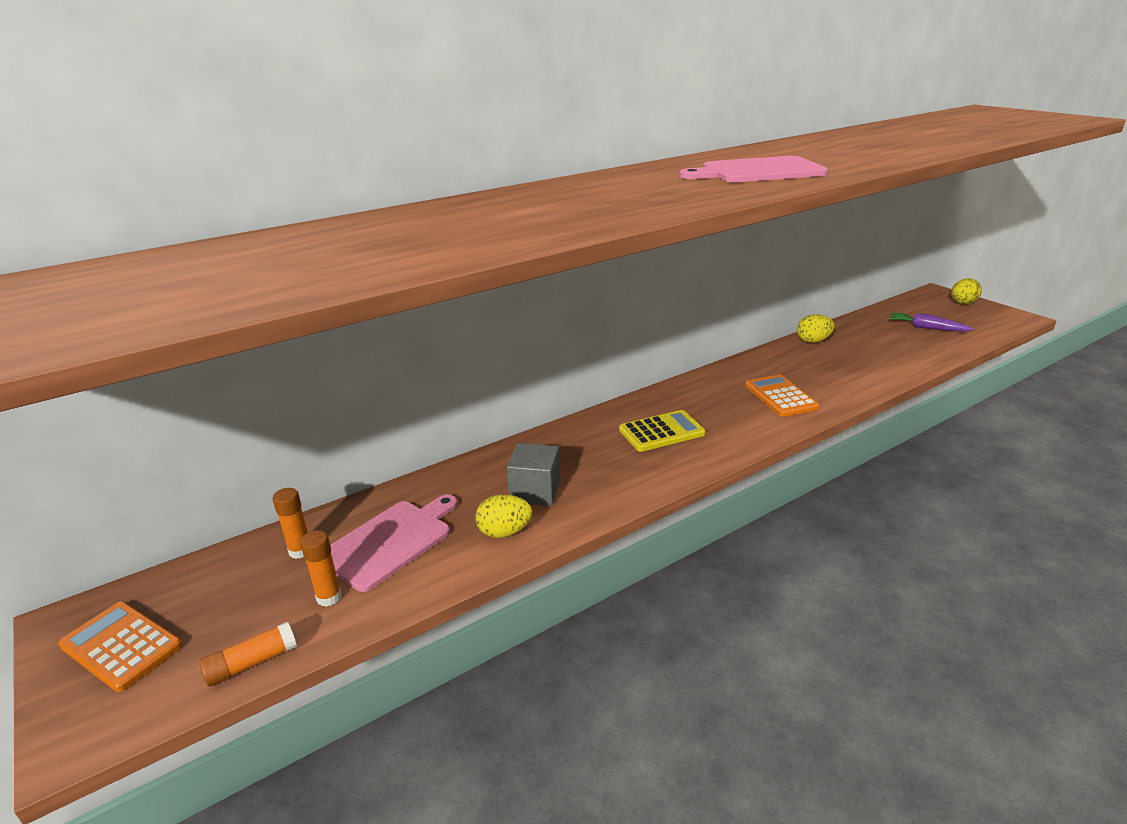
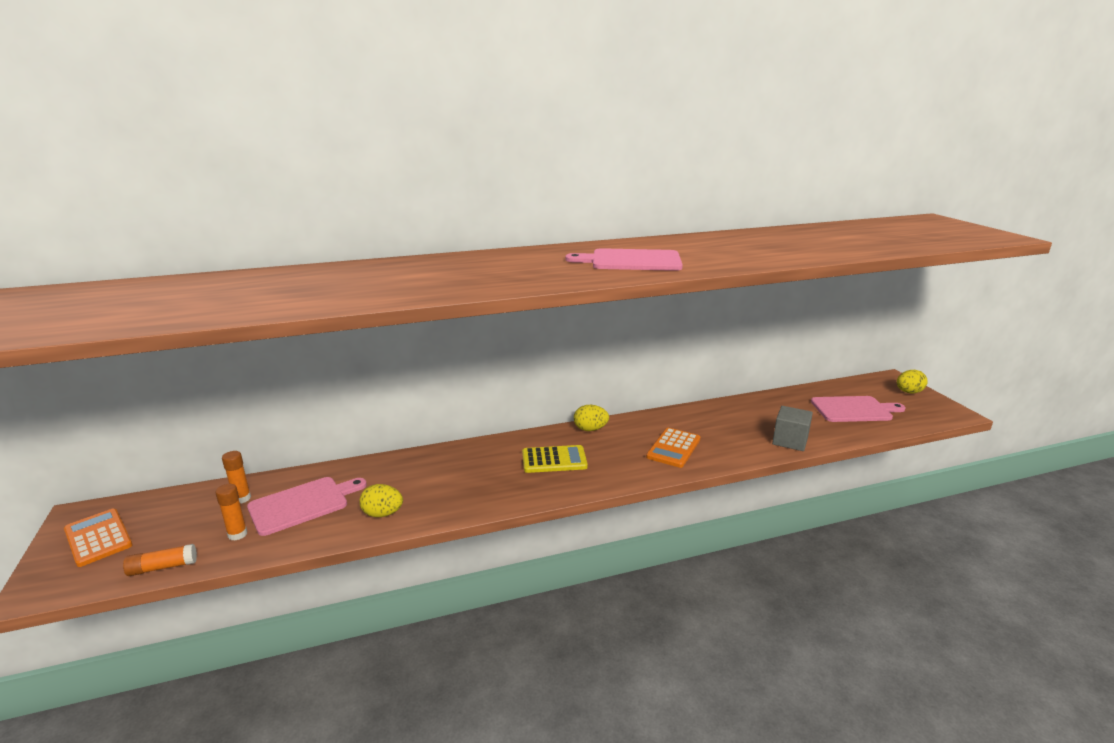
camera: 15 degrees right, 5 degrees down
(535, 491) = (426, 488): grey cube -> grey cube (790, 441)
(780, 396) = (673, 448): orange calculator -> orange calculator turned 150 degrees counterclockwise
(813, 341) = (739, 405): yellow egg -> yellow egg (590, 429)
(926, 328) = (854, 409): purple carrot -> pink cutting board

